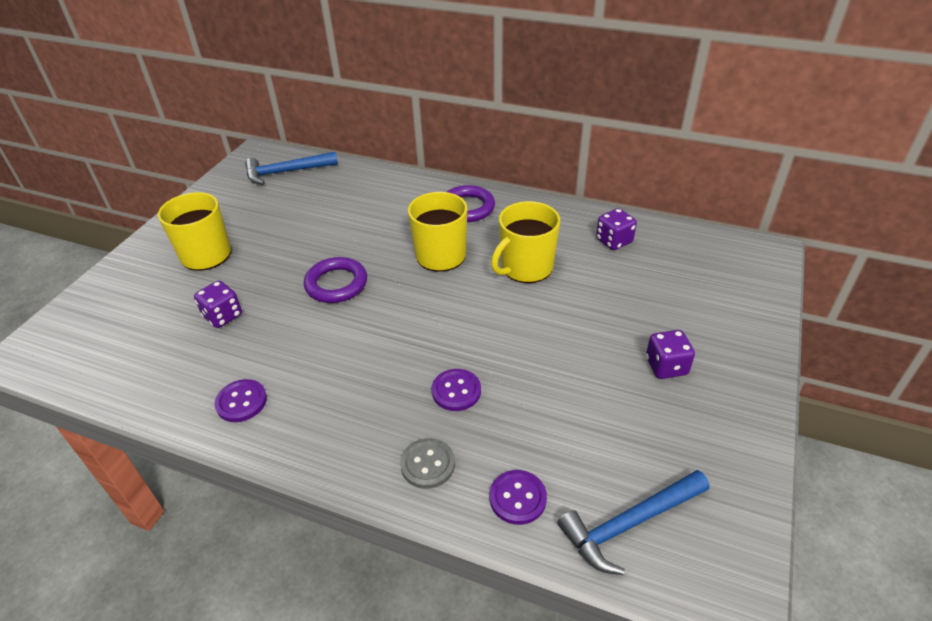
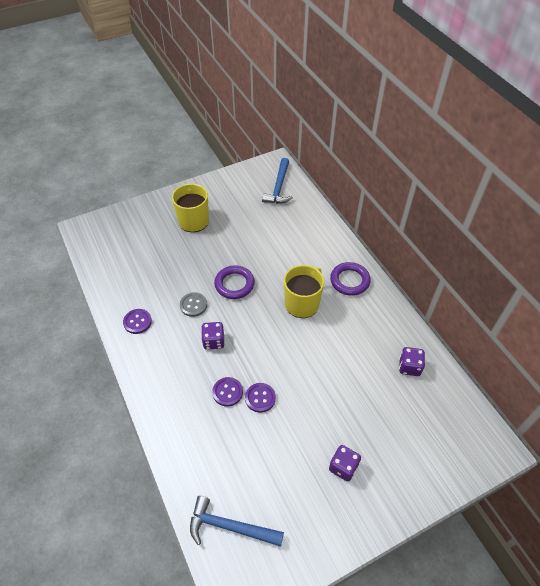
camera: 40 degrees right, 10 degrees up
(223, 316) = (170, 266): purple dice -> purple dice (213, 341)
(286, 172) = (279, 187): blue hammer -> blue hammer turned 105 degrees counterclockwise
(428, 464) = (179, 419): grey button -> grey button (193, 305)
(517, 498) = (197, 469): purple button -> purple button (260, 398)
(525, 267) = (338, 346): yellow mug -> none

